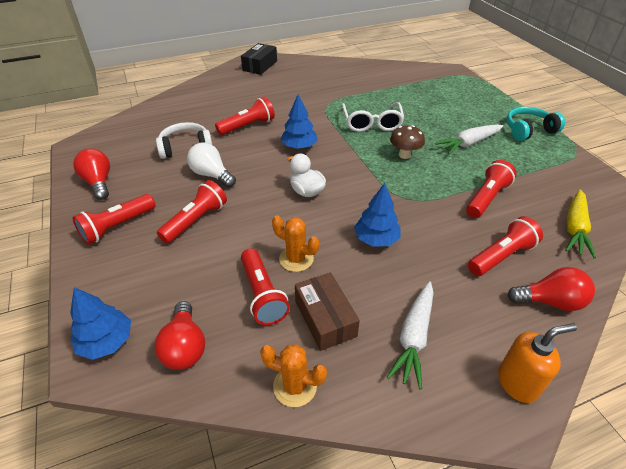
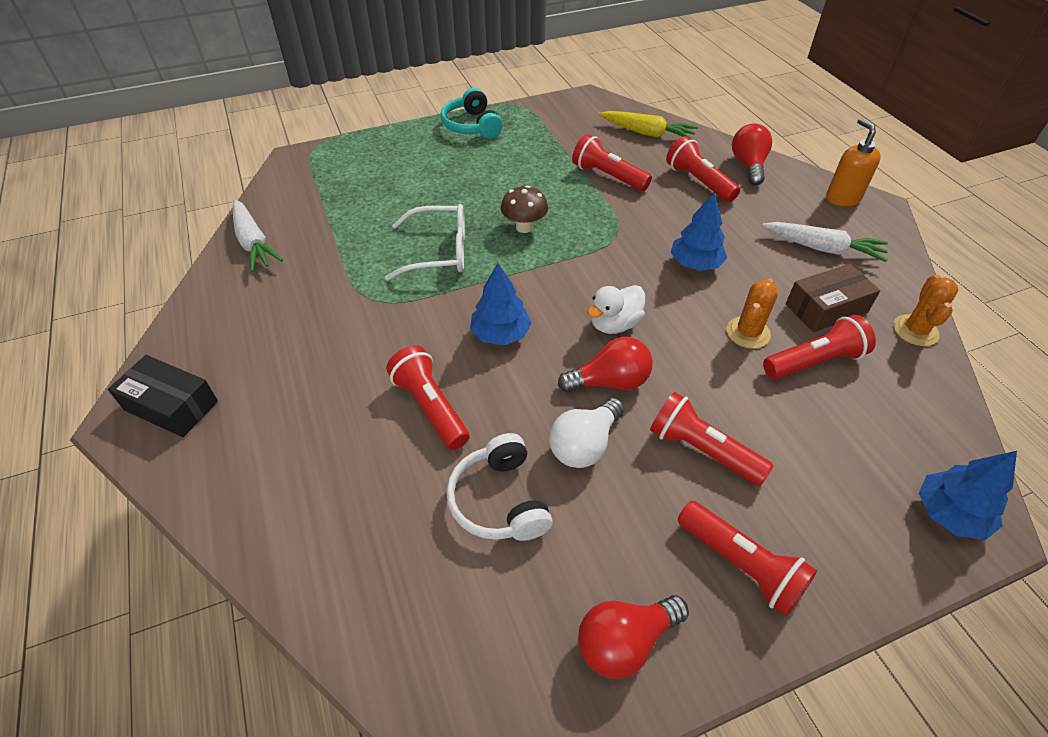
camera: 90 degrees left, 5 degrees up
(185, 347) = (916, 427): red light bulb -> red light bulb (610, 382)
(469, 143) = (499, 172): white carrot -> white carrot (253, 242)

